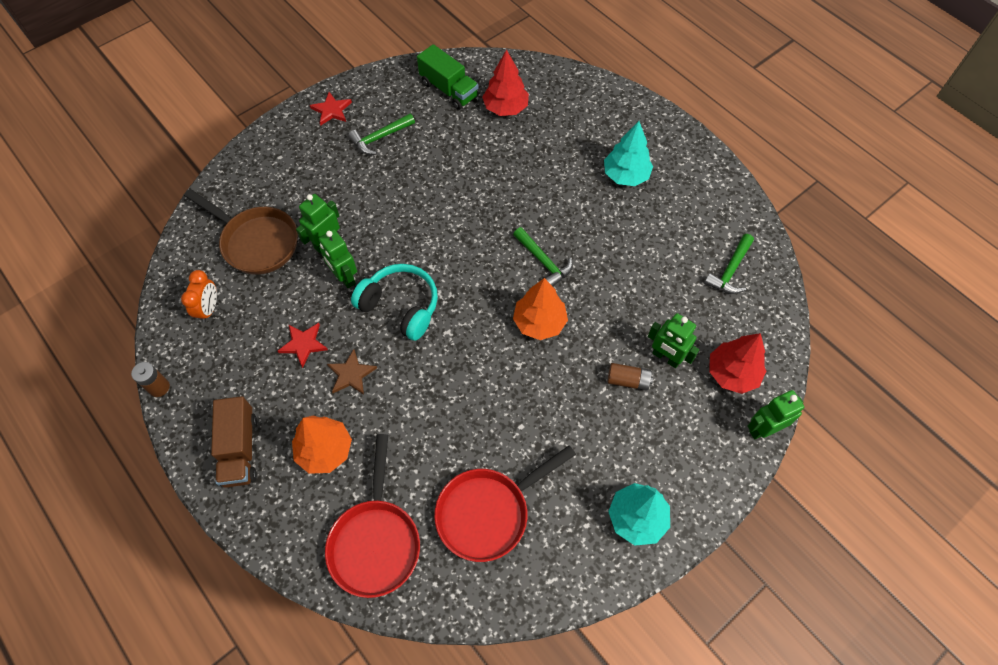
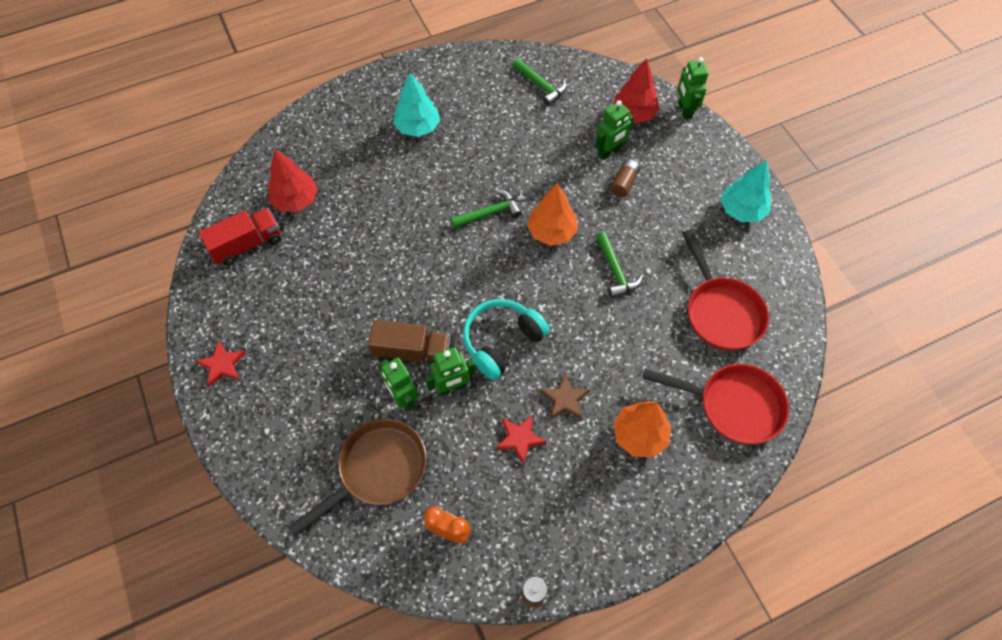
camera: 75 degrees left, 0 degrees up
(240, 449) = (623, 515): brown truck -> brown truck (412, 352)
(380, 138) = (284, 322): green hammer -> green hammer (615, 271)
(449, 89) = (247, 244): green truck -> red truck

